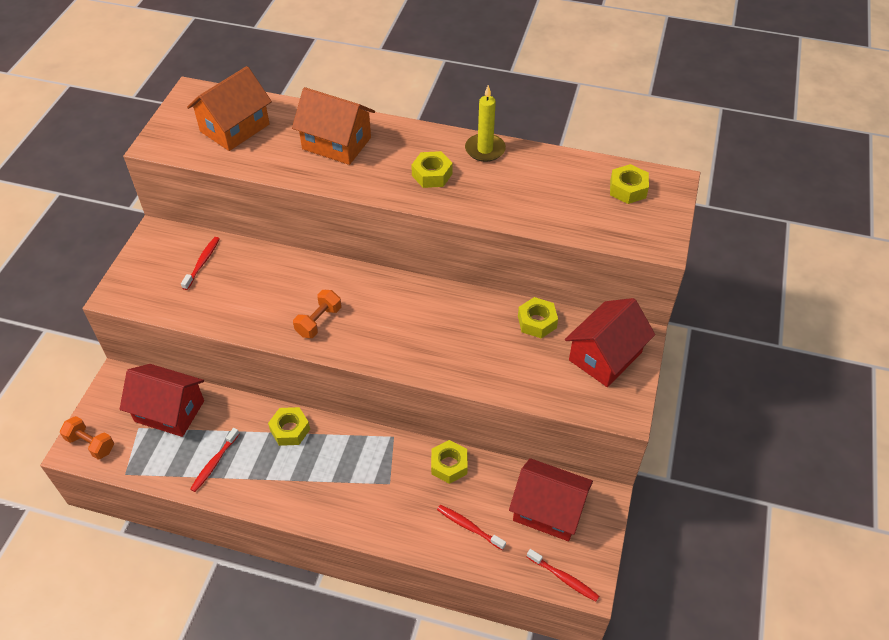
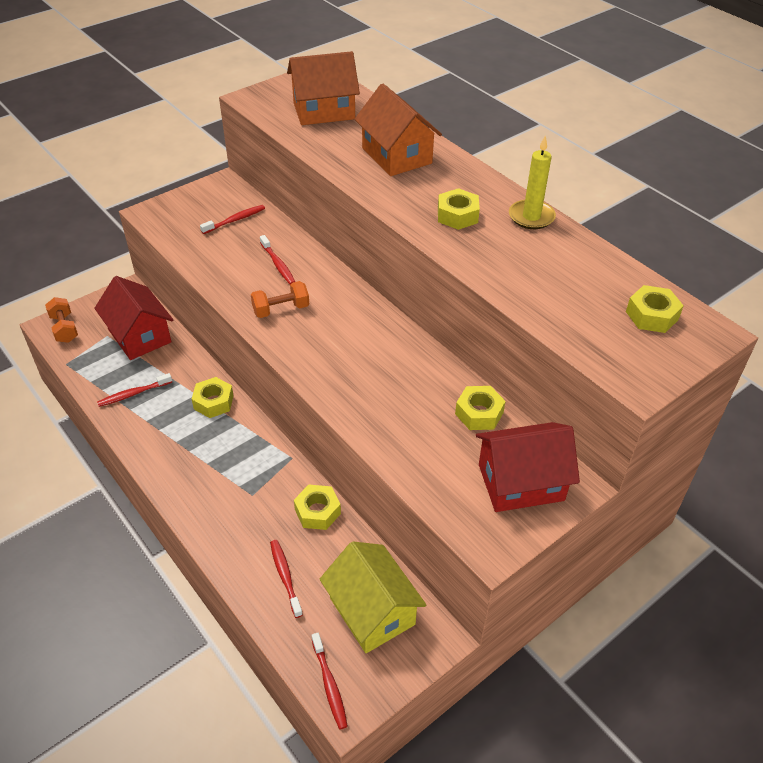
camera: 35 degrees right, 5 degrees down
(278, 284) = (278, 264): none -> red toothbrush
(548, 510) = (372, 611): red house -> yellow house

